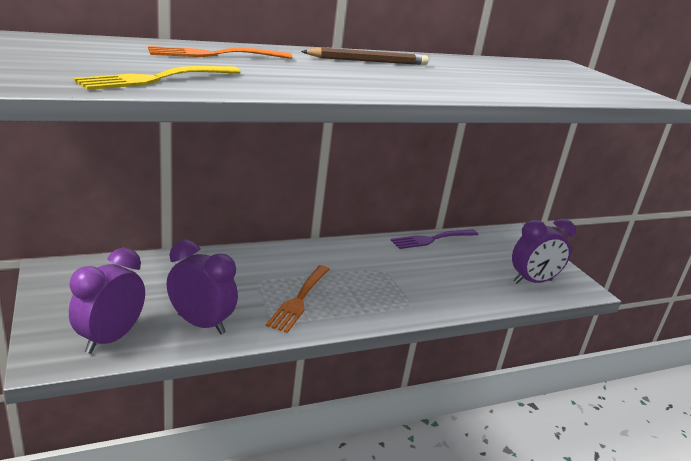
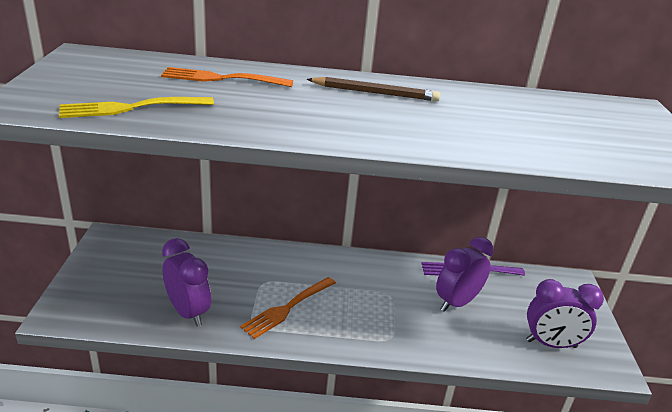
camera: 25 degrees right, 5 degrees up
(110, 338) = (111, 308): purple clock -> purple clock (457, 302)

